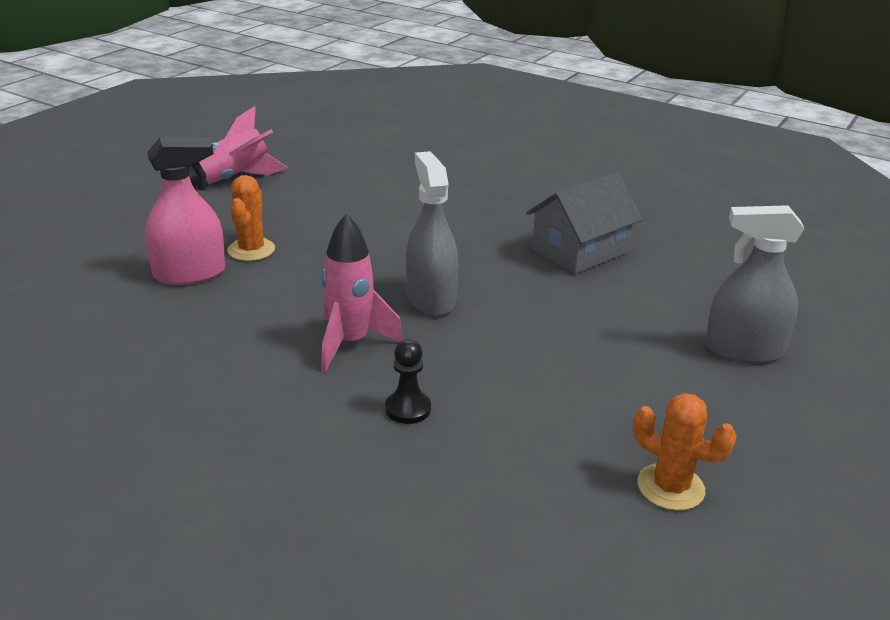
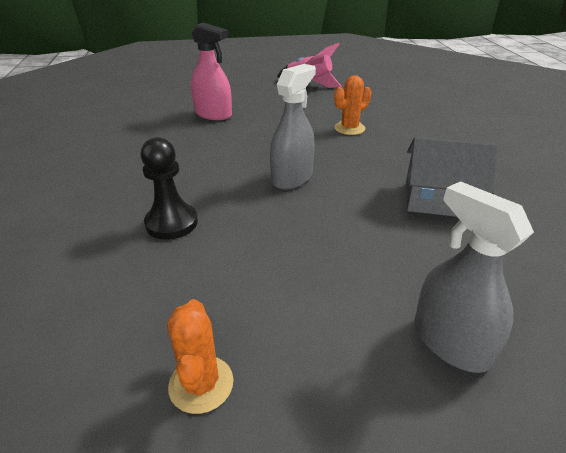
camera: 50 degrees right, 5 degrees up
(251, 250) = (256, 116): orange cactus -> orange cactus (349, 128)
(351, 343) = (212, 177): pink rocket -> none
(408, 409) = (171, 223): black pawn -> black pawn, size x1.58

